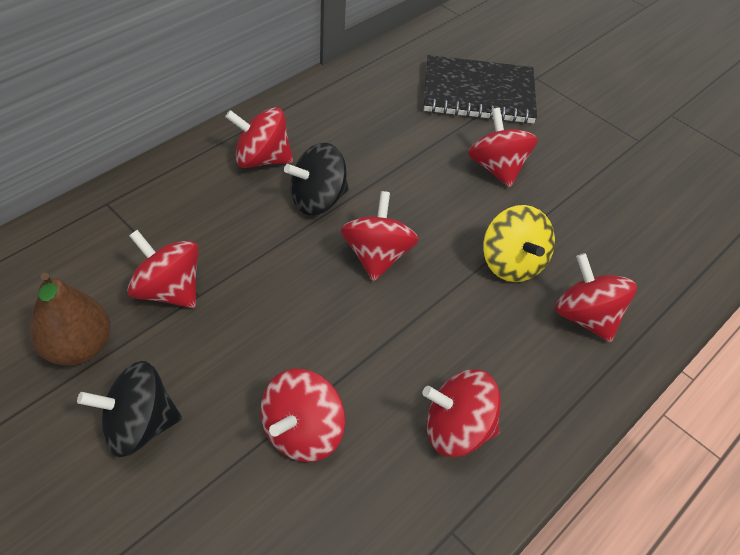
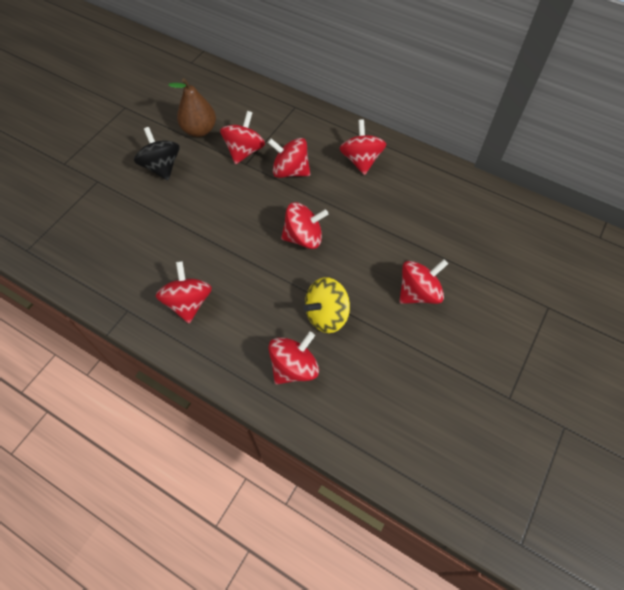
camera: 80 degrees right, 10 degrees up
(302, 432) = (171, 231): red spinning top -> red spinning top (290, 171)
(317, 200) = (338, 196): black spinning top -> none
(478, 93) = (500, 267): black notebook -> none

